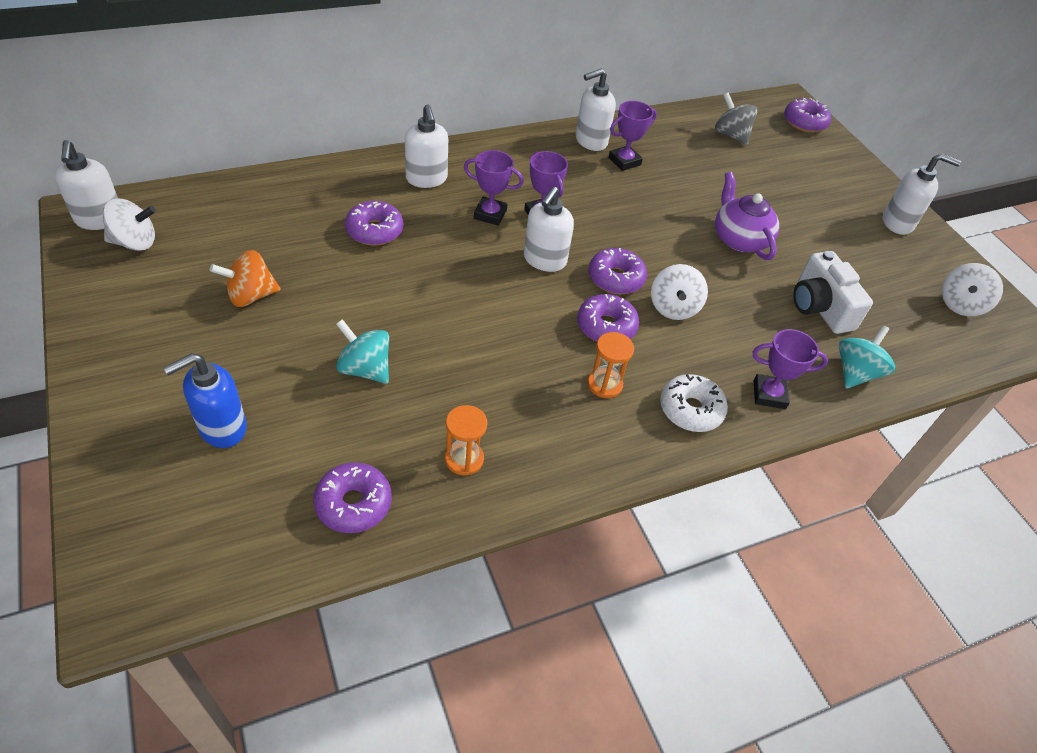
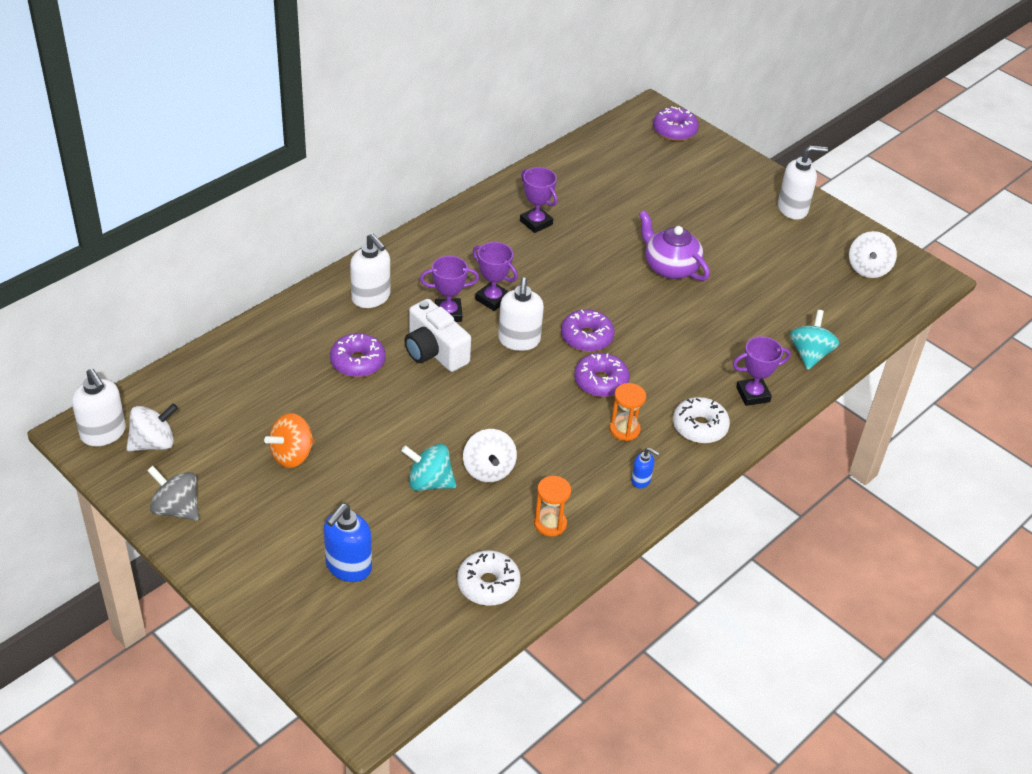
camera: 20 degrees left, 5 degrees down
(353, 504) = (488, 584): purple donut -> white donut
(590, 141) = (495, 211): white soap dispenser -> none
(593, 446) = (641, 480): none -> blue soap dispenser
(624, 161) = (536, 222): purple trophy -> purple trophy turned 75 degrees counterclockwise
(673, 308) = (646, 347): white spinning top -> white spinning top (488, 470)
(731, 135) = (616, 165): grey spinning top -> grey spinning top (176, 509)
(820, 307) = (761, 308): white camera -> white camera (434, 351)

